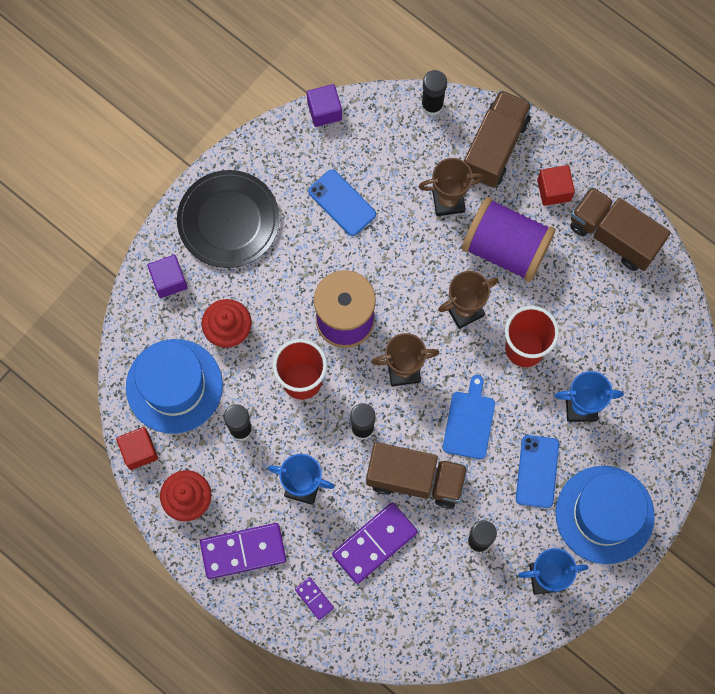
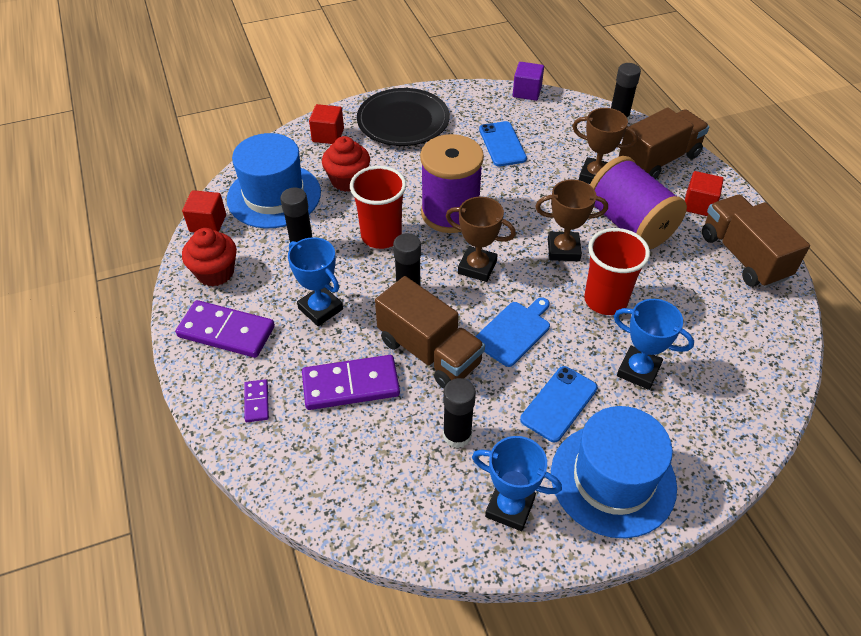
camera: 30 degrees right, 25 degrees down
(169, 280) = (328, 135): purple cube -> red cube

